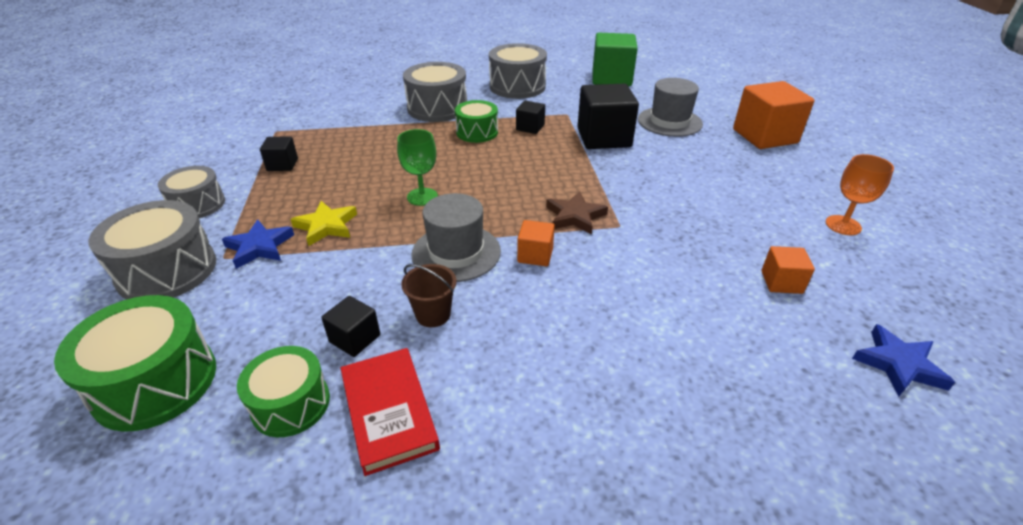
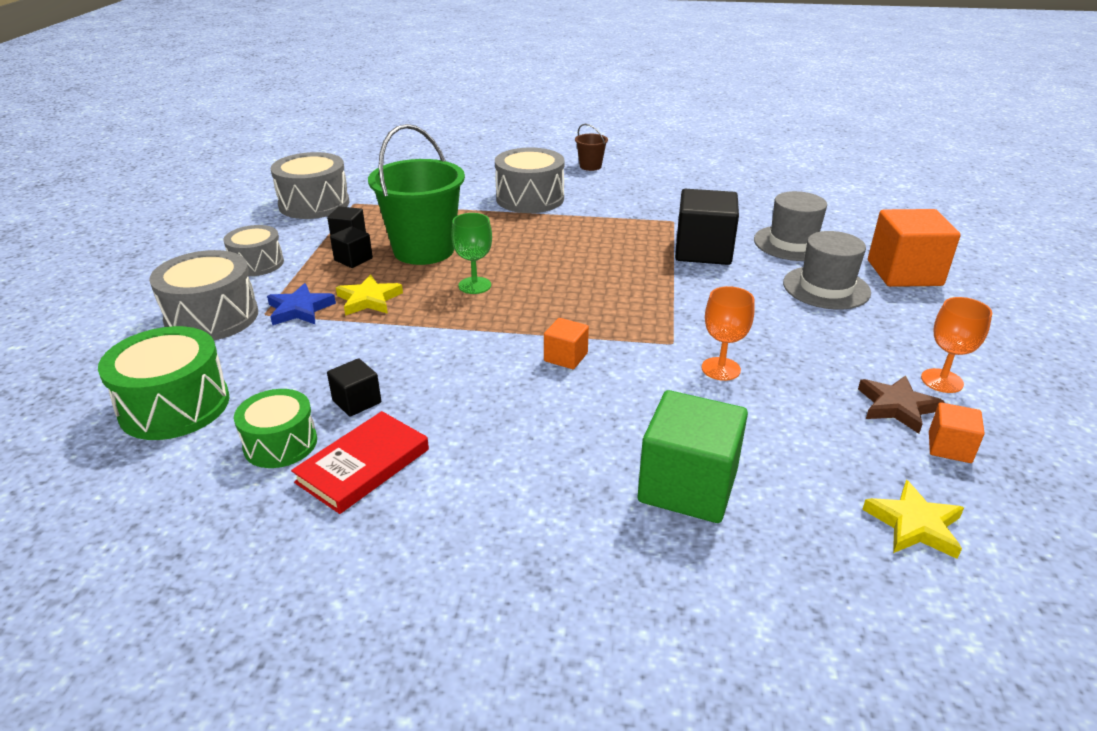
camera: 15 degrees right, 5 degrees down
(360, 169) = (424, 250): none -> green bucket
(389, 411) = (363, 466): red book -> red book turned 45 degrees clockwise
(433, 314) = (438, 394): brown bucket -> brown bucket (590, 166)
(456, 252) = (485, 342): grey hat -> grey hat (826, 288)
(477, 132) = (561, 229): green drum -> none
(517, 86) = (630, 185): grey drum -> grey drum (314, 204)
(530, 127) = (623, 230): black cube -> black cube (353, 259)
(575, 216) = (627, 326): brown star -> brown star (897, 407)
(611, 78) = (748, 187): green cube -> green cube (687, 486)
(671, 244) = (721, 369): none -> orange goblet
(781, 282) = (827, 425): orange cube -> orange cube (949, 447)
(898, 364) = (914, 525): blue star -> yellow star

